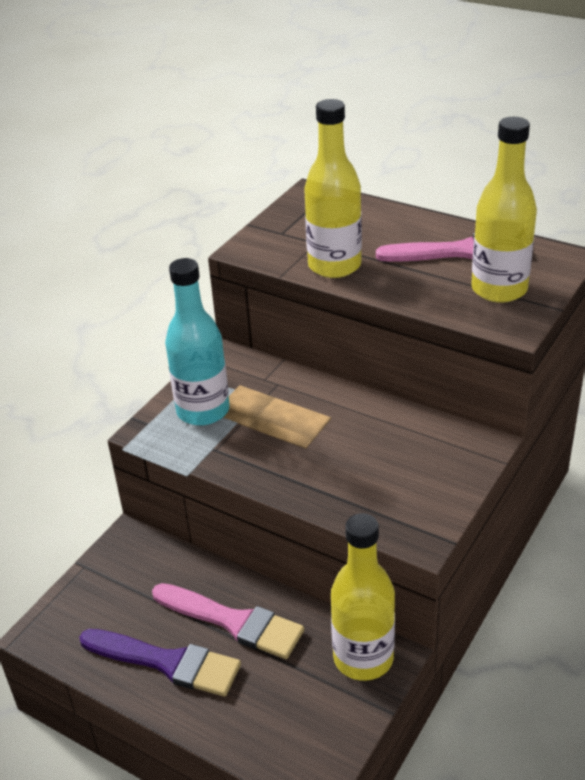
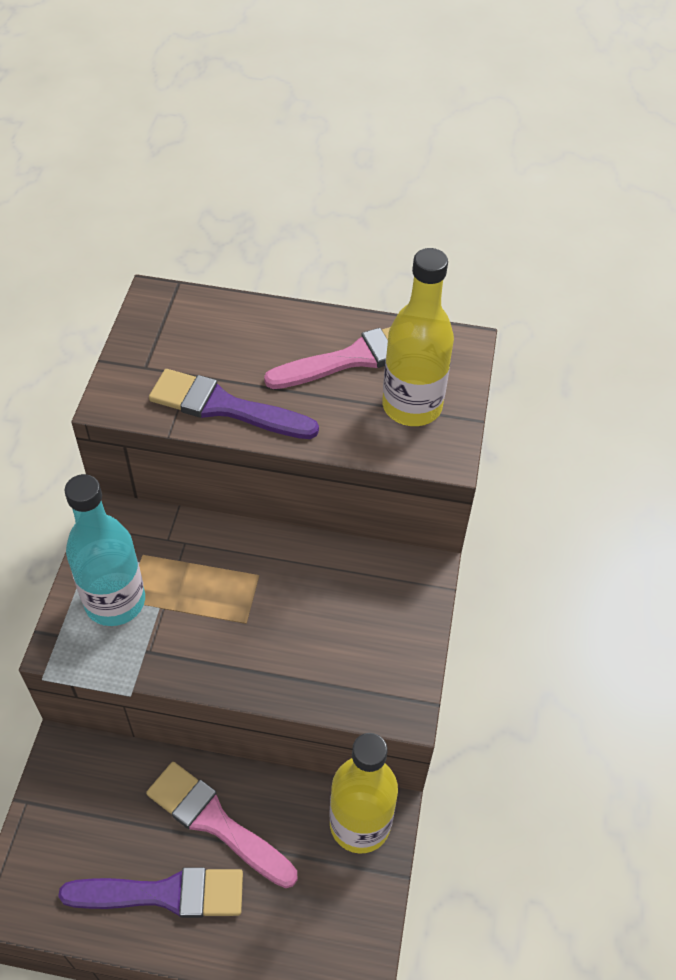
camera: 25 degrees left, 15 degrees up
(233, 622) = (216, 822): pink brush -> pink brush turned 150 degrees counterclockwise
(334, 266) = (224, 407): yellow bottle -> purple brush

